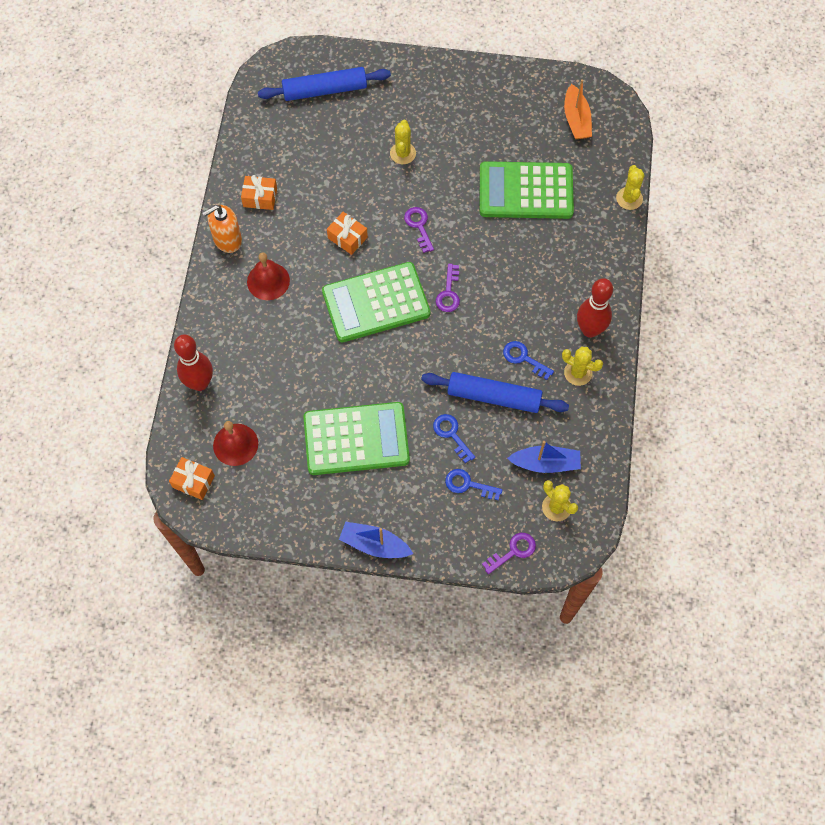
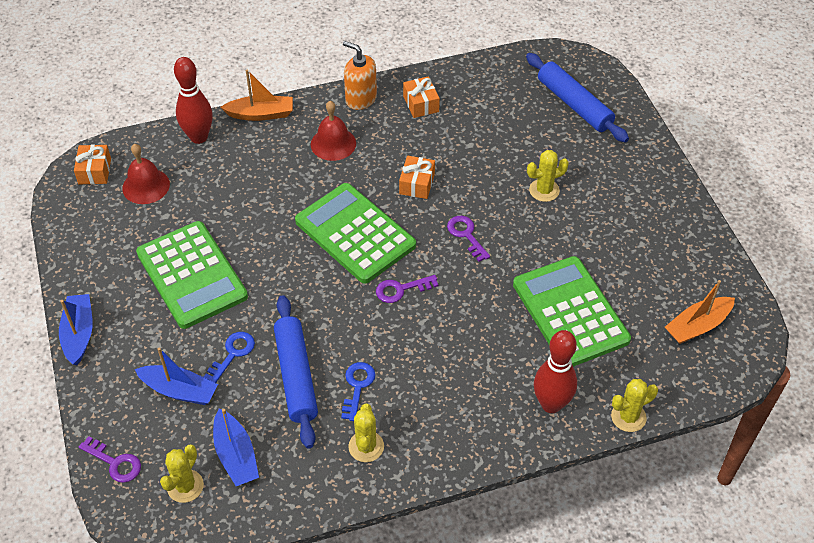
camera: 65 degrees right, 15 degrees down
(200, 324) = (261, 114): none -> orange boat
(419, 226) = (466, 235): purple key -> purple key turned 75 degrees counterclockwise
(468, 484) = (179, 390): blue key -> blue boat
(590, 330) = (428, 439): red bowling pin -> red bowling pin (551, 404)

